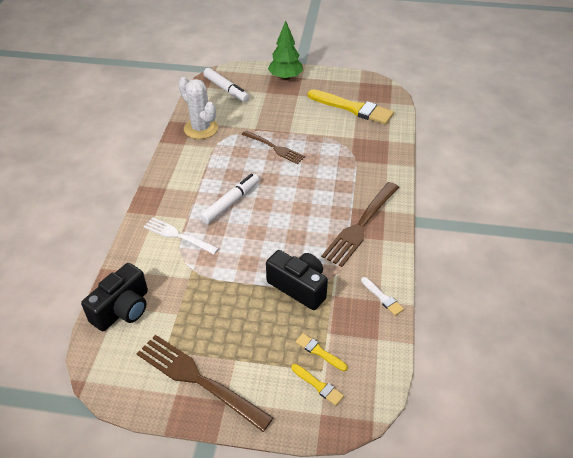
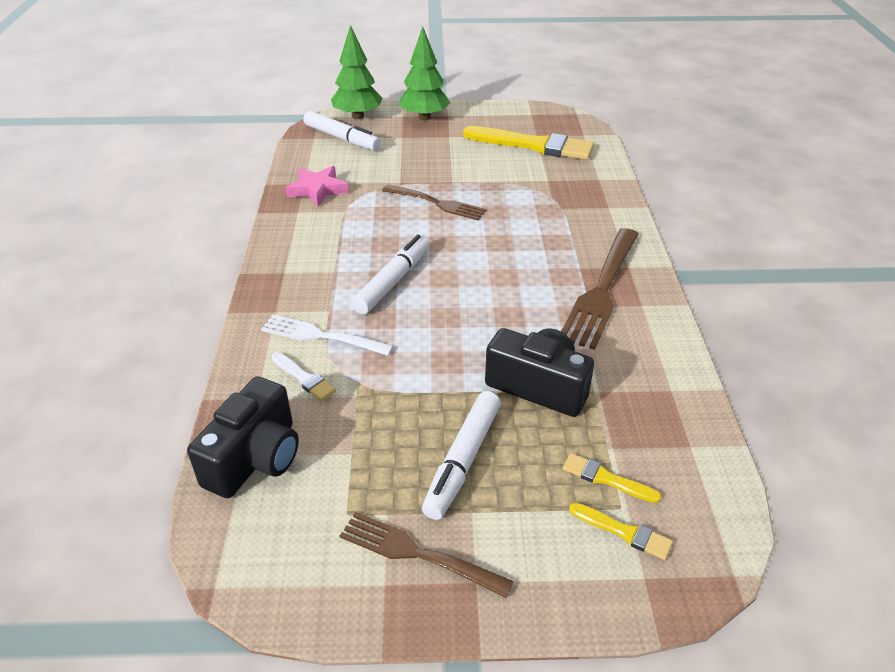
camera: 10 degrees left, 5 degrees down
(198, 379) = (418, 554): brown fork -> brown fork, size x0.65
(201, 129) = (317, 189): white cactus -> pink star
(239, 328) = (463, 460): none -> white marker
(241, 72) = (358, 116): none -> green tree
(382, 298) = (673, 385): white brush -> white brush (304, 378)

